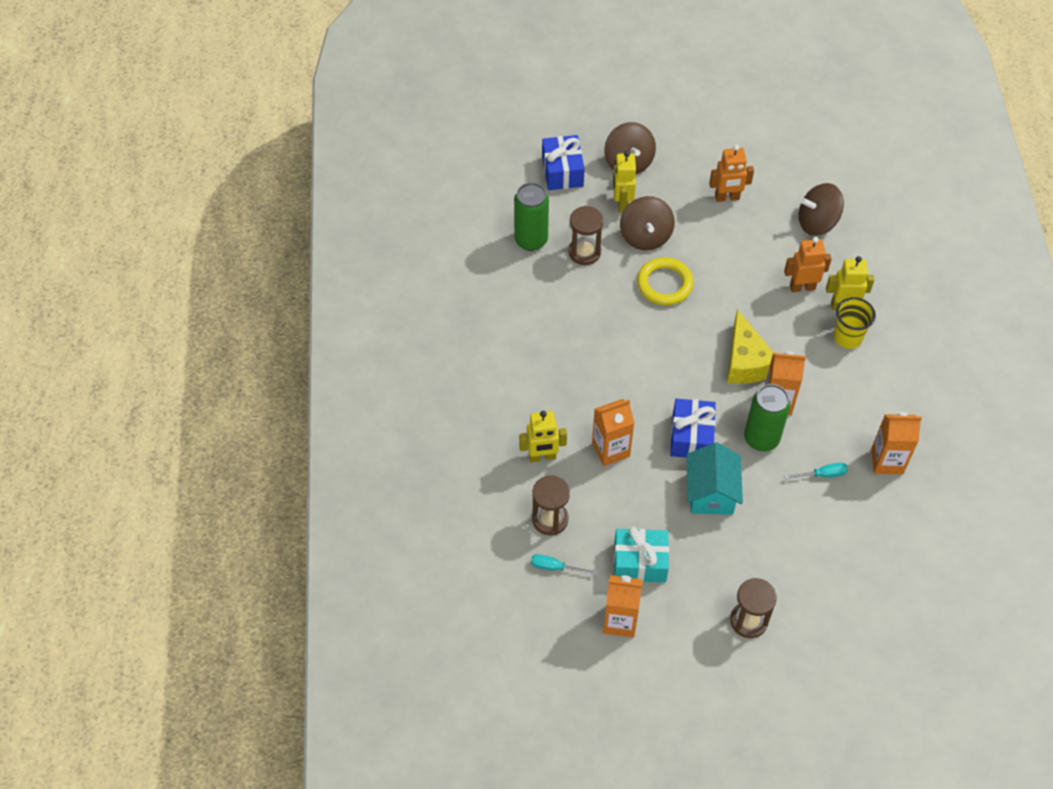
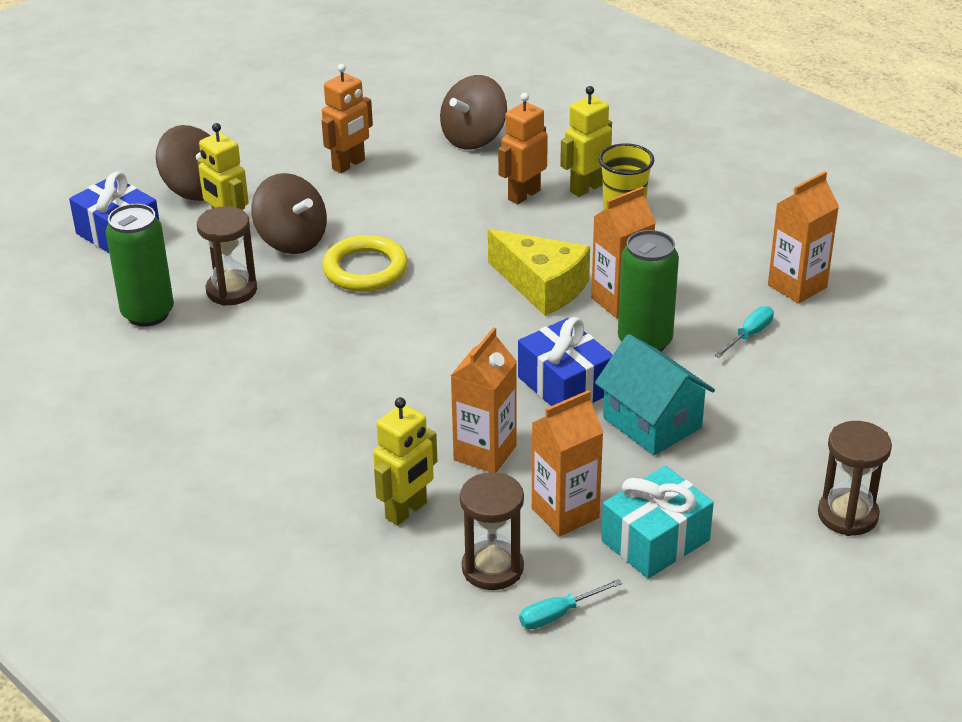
camera: 40 degrees left, 20 degrees down
(620, 621) = (706, 616): orange carton -> orange carton (565, 513)

